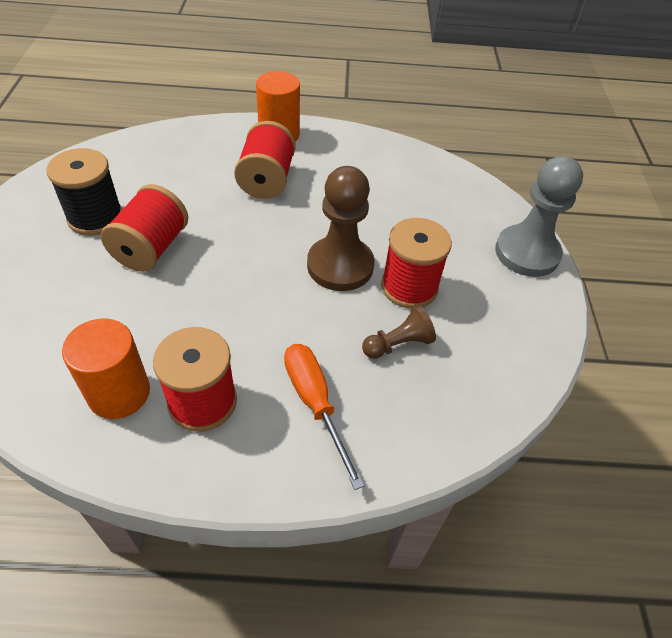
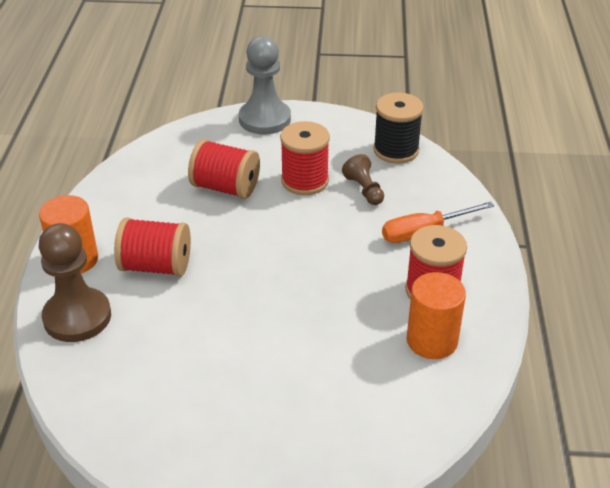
camera: 85 degrees left, 10 degrees down
(95, 217) = (209, 395): black spool -> black spool (396, 150)
(151, 248) = (258, 343): red spool -> red spool (225, 188)
(340, 266) = (281, 217): brown pawn -> brown pawn (77, 317)

